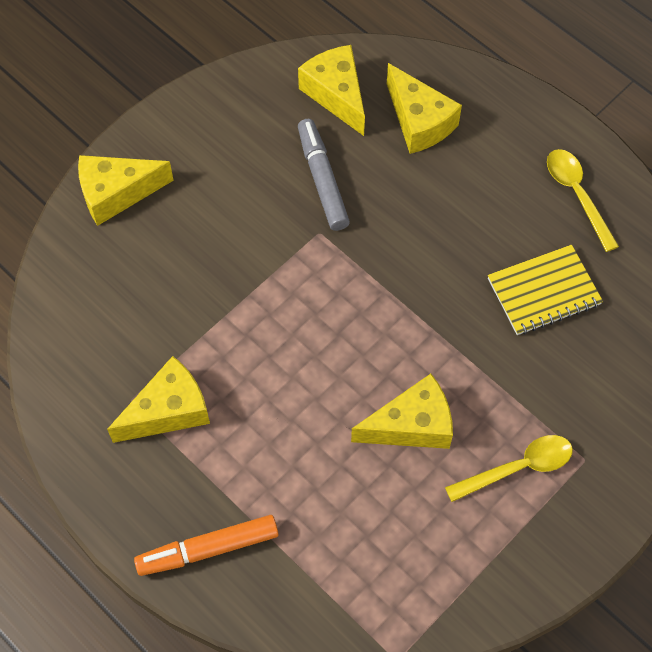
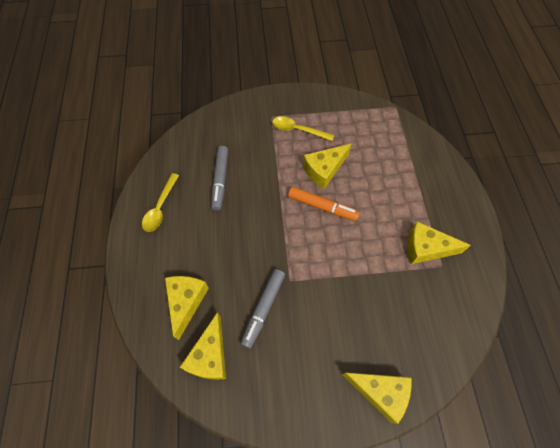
camera: 140 degrees left, 0 degrees up
(209, 549) = (443, 183): orange marker -> orange marker (322, 206)
(411, 425) = (324, 170): yellow cheese -> yellow cheese turned 60 degrees counterclockwise
(544, 292) = (220, 180): yellow notebook -> grey marker

